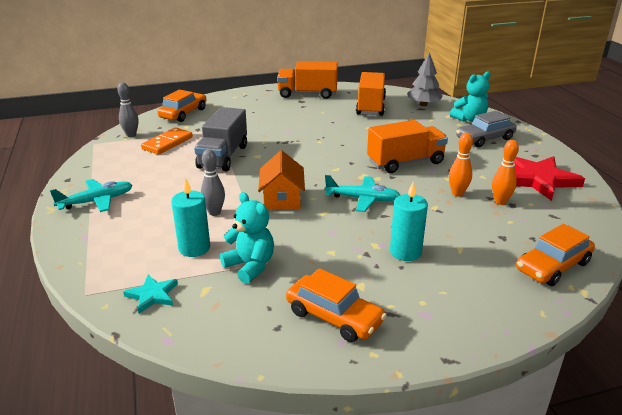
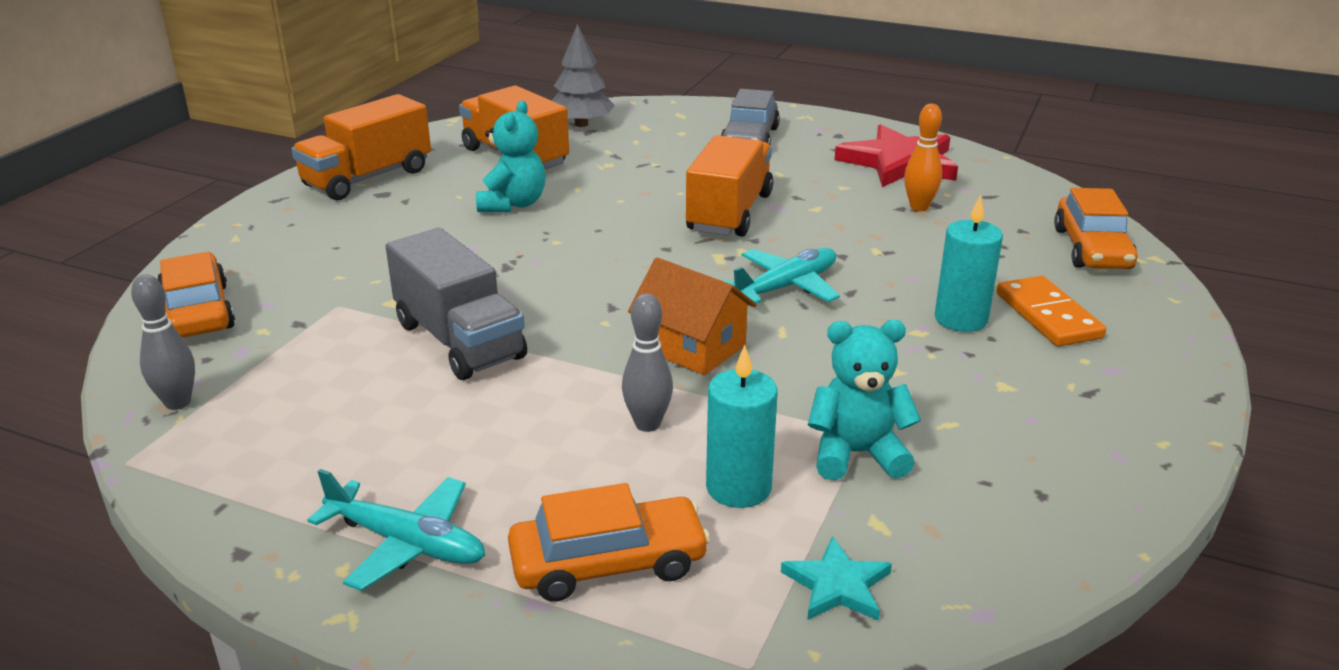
camera: 50 degrees left, 0 degrees up
(96, 201) = (406, 543): turquoise plane -> turquoise plane turned 105 degrees clockwise
(167, 143) = (298, 375): orange domino -> orange domino (1048, 316)
(334, 317) = (1058, 437): orange car -> orange car (608, 563)
(457, 193) = (863, 221): orange bowling pin -> none
(469, 119) = (680, 121): turquoise teddy bear -> turquoise teddy bear (513, 204)

